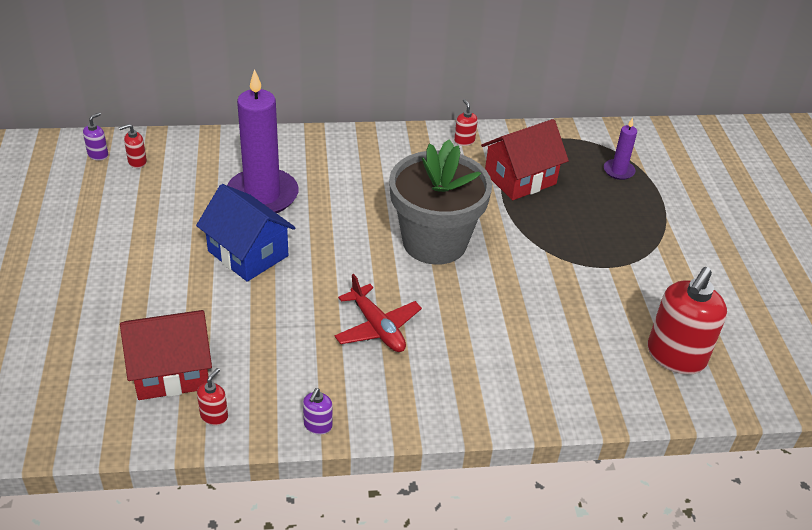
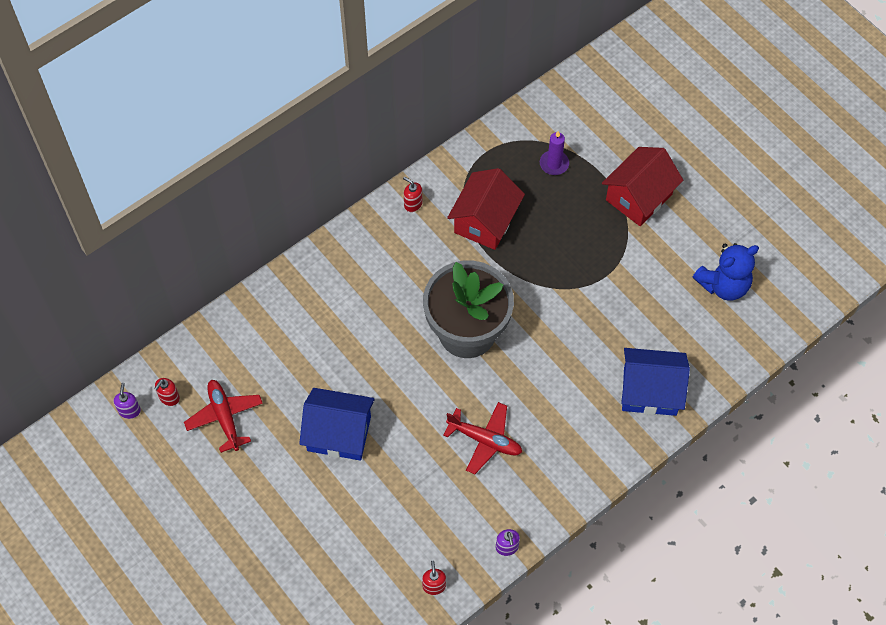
camera: 30 degrees left, 20 degrees up
(166, 195) = (225, 417): none -> red plane
(171, 371) = (375, 571): red house -> red house (639, 197)
(262, 195) = (301, 368): purple candle -> none
(584, 376) = (650, 391): none -> blue house
(675, 356) = (698, 333): red soap dispenser -> none
(733, 331) = (723, 285): none -> blue teddy bear

